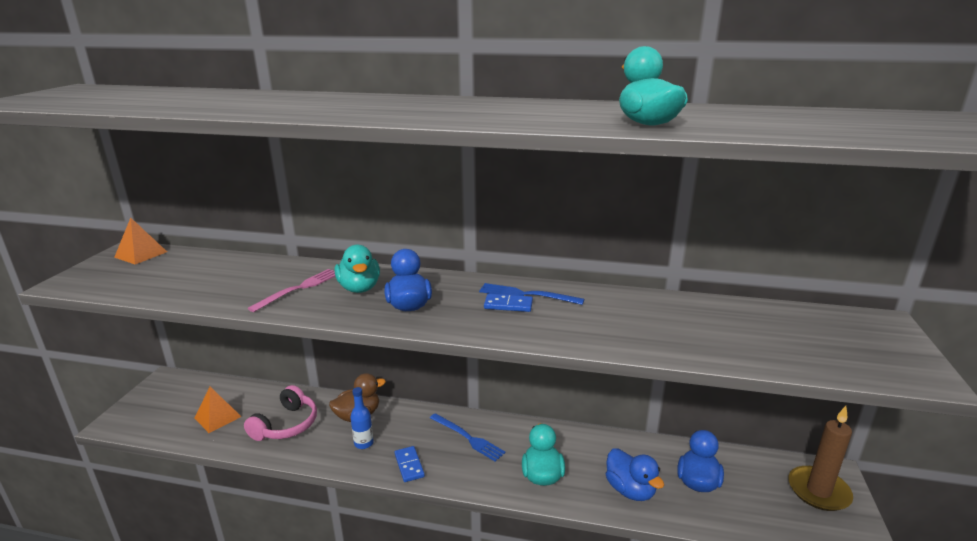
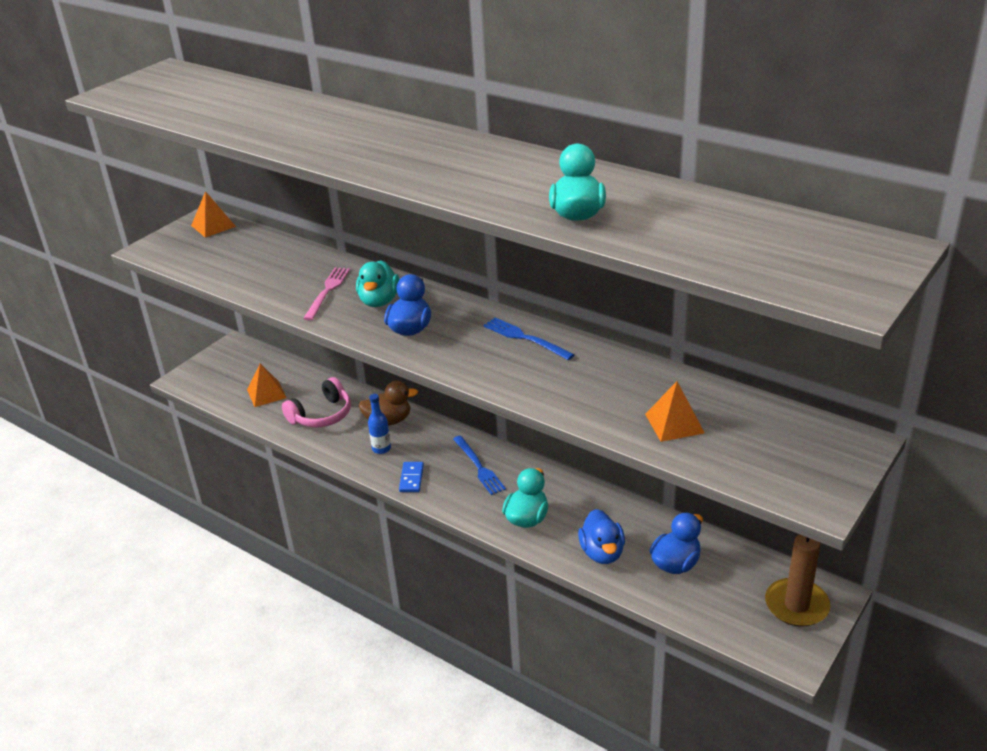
camera: 25 degrees right, 10 degrees up
(299, 289) = (327, 291): pink fork -> pink fork turned 45 degrees counterclockwise
(508, 305) = (499, 346): blue domino -> none
(727, 337) = (674, 423): none -> orange pyramid

